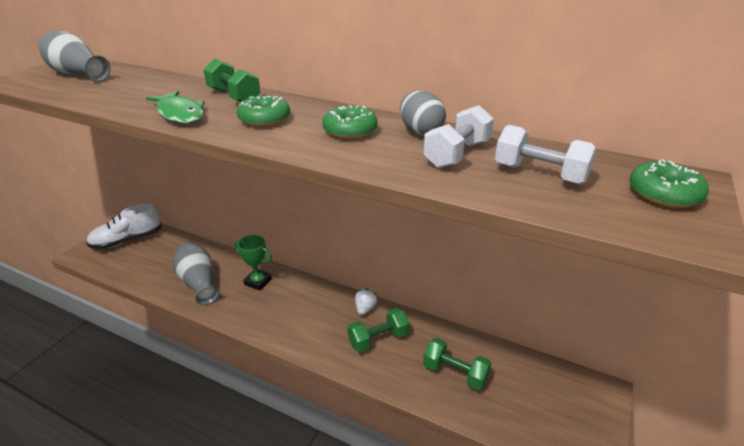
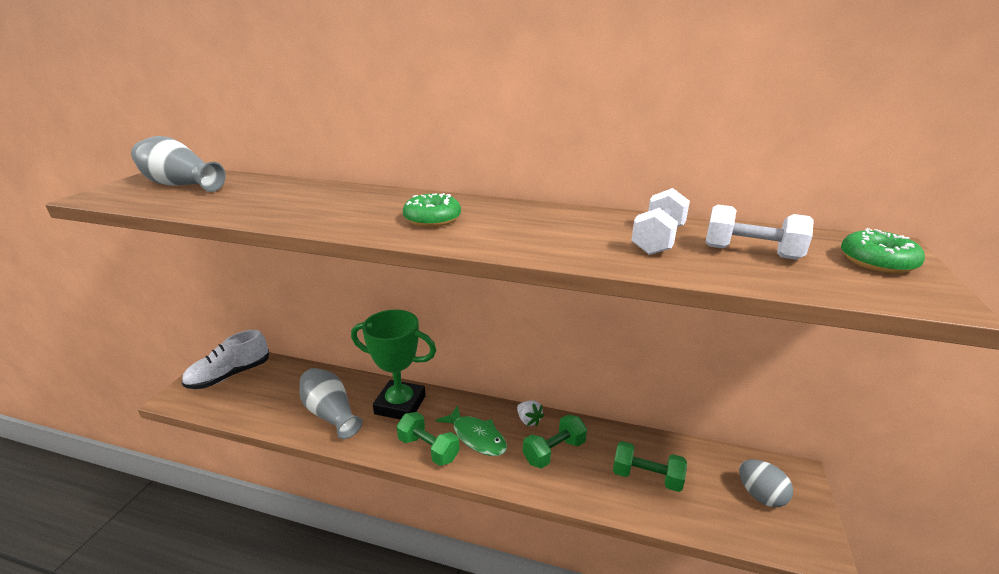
camera: 10 degrees left, 5 degrees down
(180, 114) = (332, 220): green fish -> green fish (476, 437)
(234, 97) = (382, 198): green dumbbell -> green dumbbell (428, 449)
(258, 282) = (400, 405): green trophy -> green trophy, size x1.74
(350, 131) = (532, 224): green donut -> none
(365, 309) = (528, 420): white strawberry -> white strawberry turned 135 degrees clockwise
(420, 132) = (606, 221): grey egg -> grey egg (760, 495)

